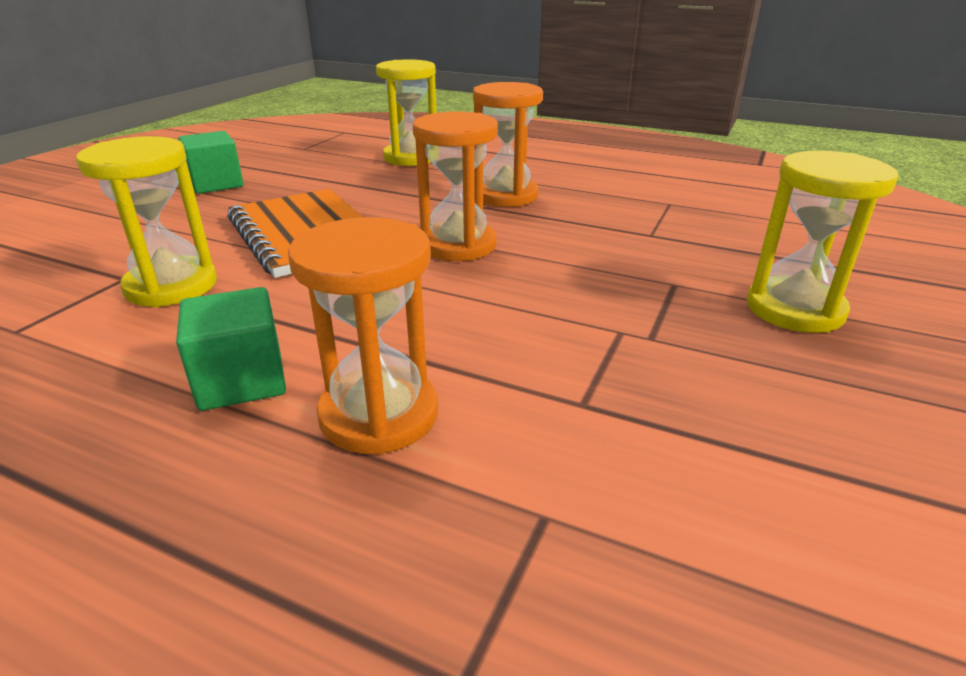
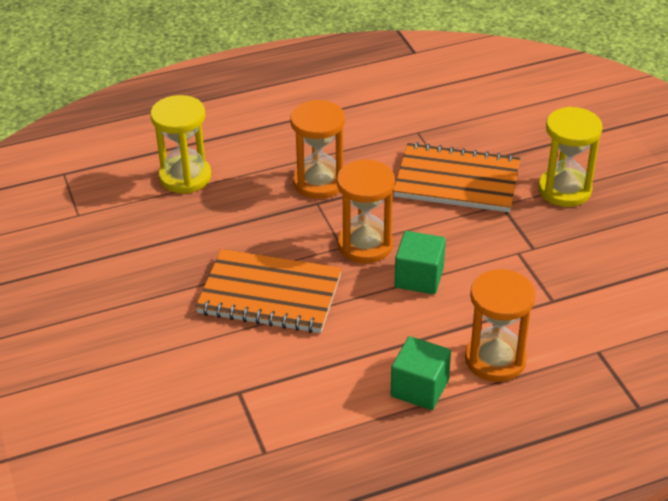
camera: 45 degrees left, 10 degrees up
(171, 286) = (277, 376): yellow hourglass -> none
(216, 184) = (106, 294): green cube -> green cube (419, 277)
(651, 246) = (457, 181): none -> orange notebook

